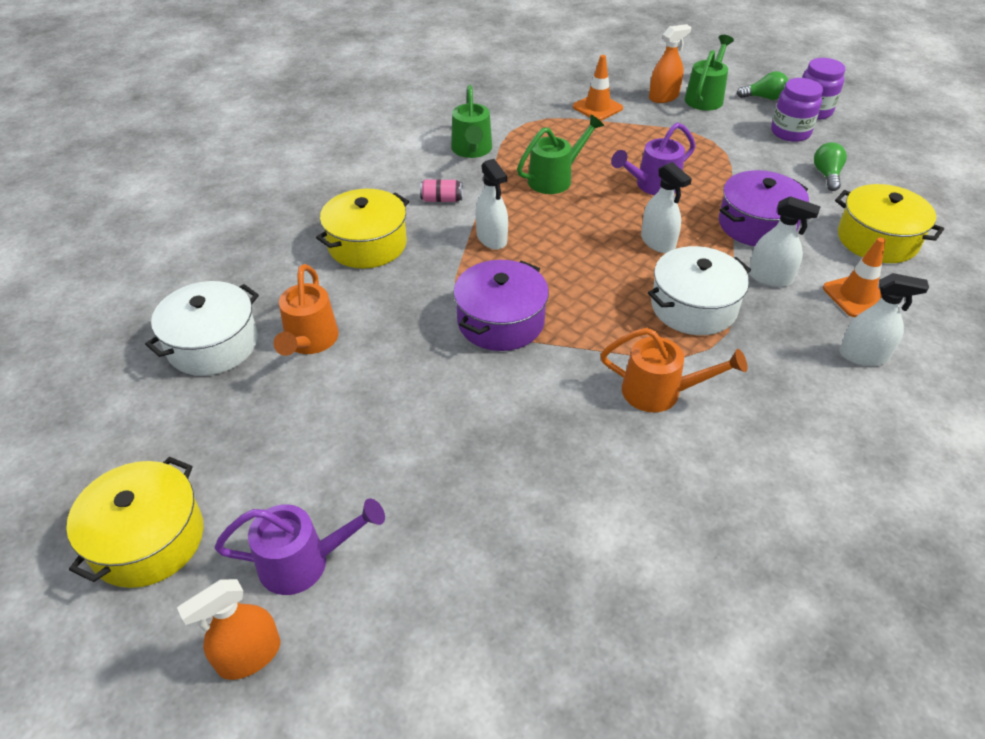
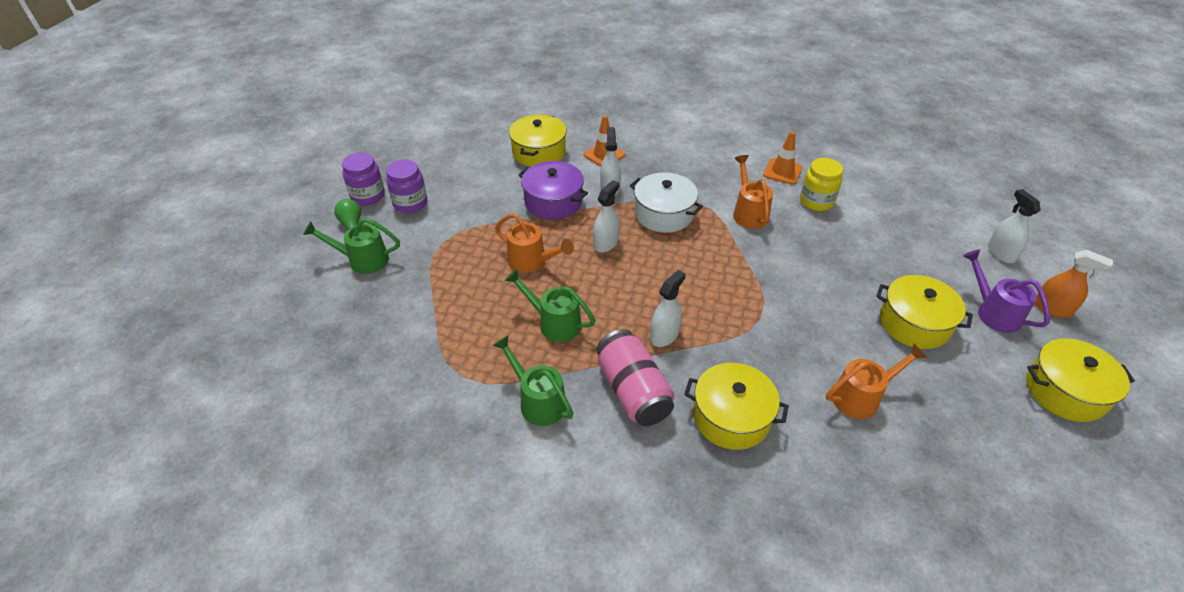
camera: 115 degrees left, 0 degrees up
(213, 344) = (922, 461): white pot -> none
(356, 452) = (914, 323): none -> yellow pot
(441, 199) = (633, 391): pink can -> pink can, size x2.23
(472, 150) = (538, 401): green watering can -> green watering can turned 105 degrees counterclockwise
(501, 321) = (750, 297): purple pot -> none
(597, 107) = (410, 329): orange traffic cone -> orange traffic cone (782, 171)
(652, 186) = (532, 262): purple watering can -> orange watering can
(653, 489) = (816, 201): none -> yellow jar
(663, 97) = (371, 287): orange spray bottle -> none
(827, 175) = (469, 179): green light bulb -> none
(863, 355) = (656, 148): white spray bottle -> white spray bottle (1001, 253)

